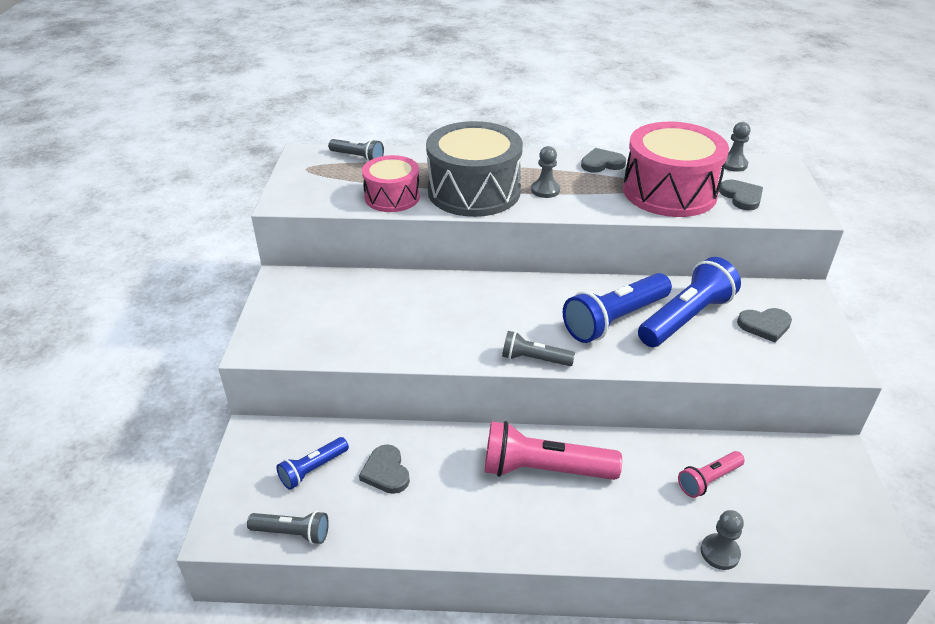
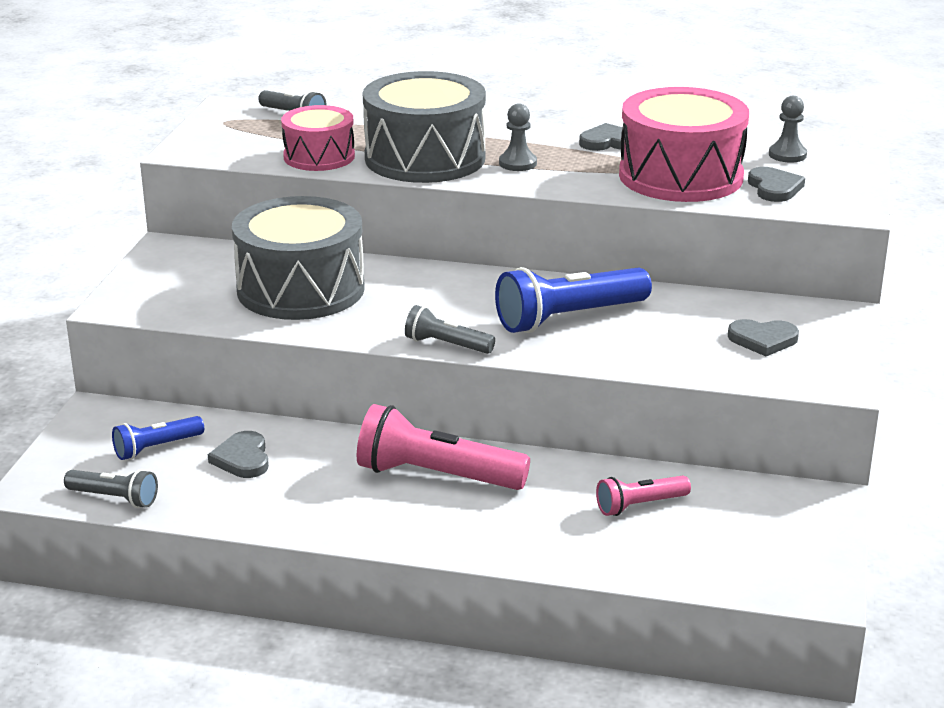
camera: 10 degrees right, 10 degrees down
(400, 313) = (301, 289): none -> grey drum
(685, 318) = (662, 324): blue flashlight -> none
(720, 552) = (617, 568): grey pawn -> none

